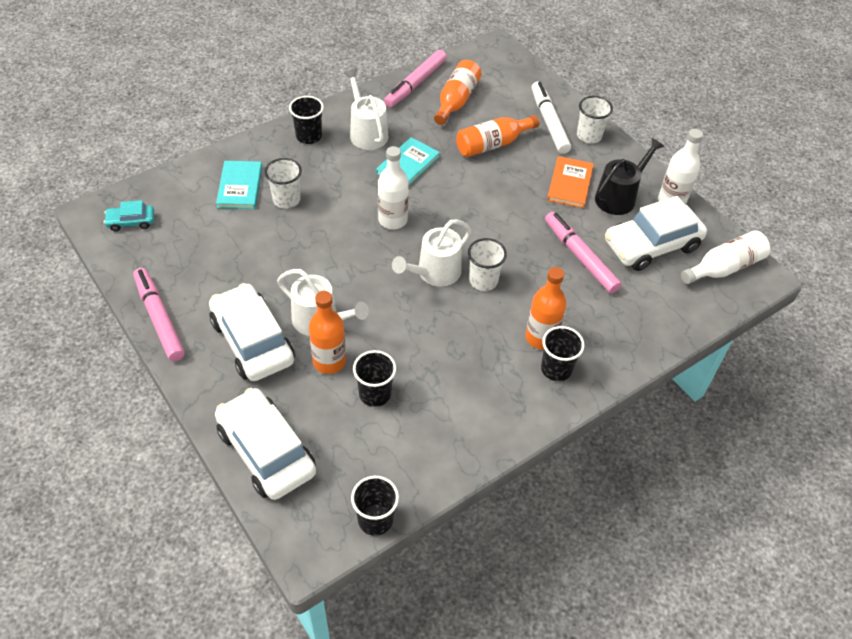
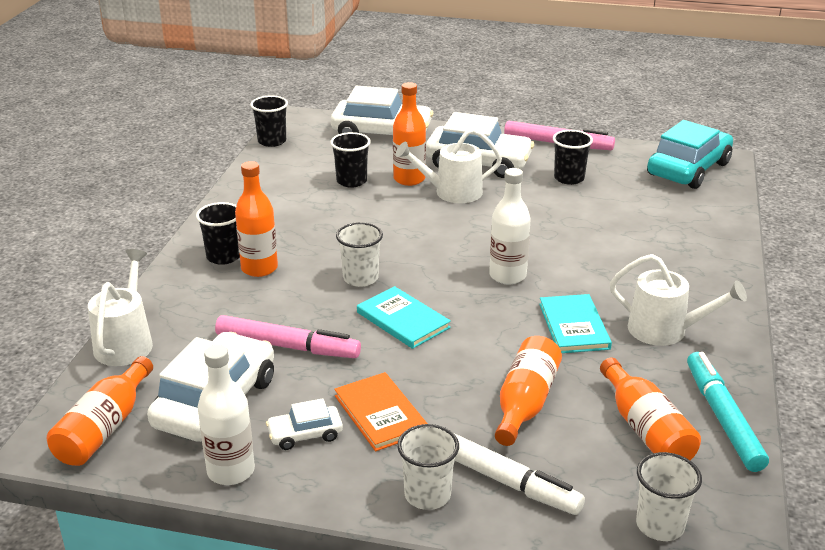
camera: 140 degrees right, 20 degrees down
(131, 221) = (688, 169): turquoise car -> turquoise car, size x2.07
(240, 186) = (670, 227): turquoise book -> turquoise book (403, 320)
(286, 200) = (618, 239): white cup -> white cup (660, 525)
(309, 136) = (704, 293): black cup -> black cup (569, 178)
(415, 84) = (723, 418): pink marker -> turquoise marker
(435, 273) = (411, 261): white watering can -> white watering can (125, 342)
(618, 197) = (305, 434): black watering can -> white car
(724, 267) = (105, 428): white bottle -> orange bottle

